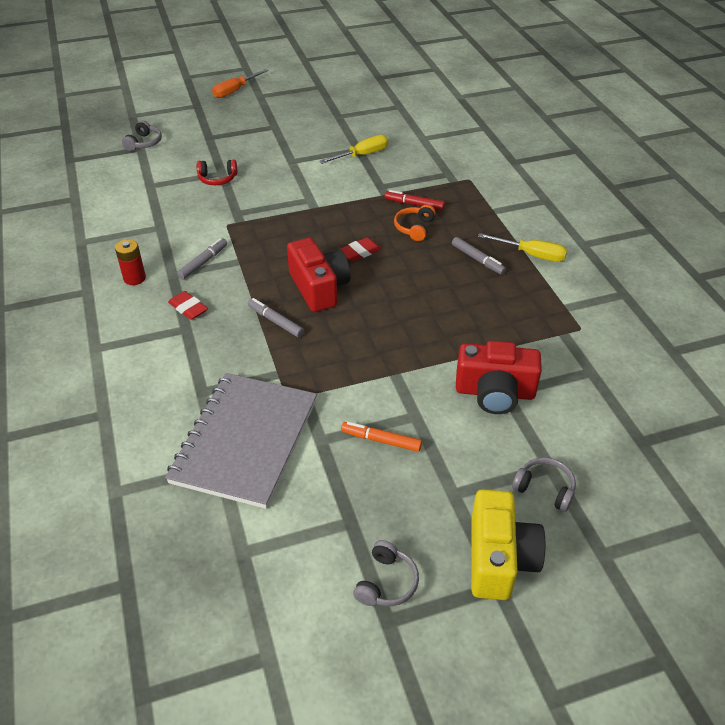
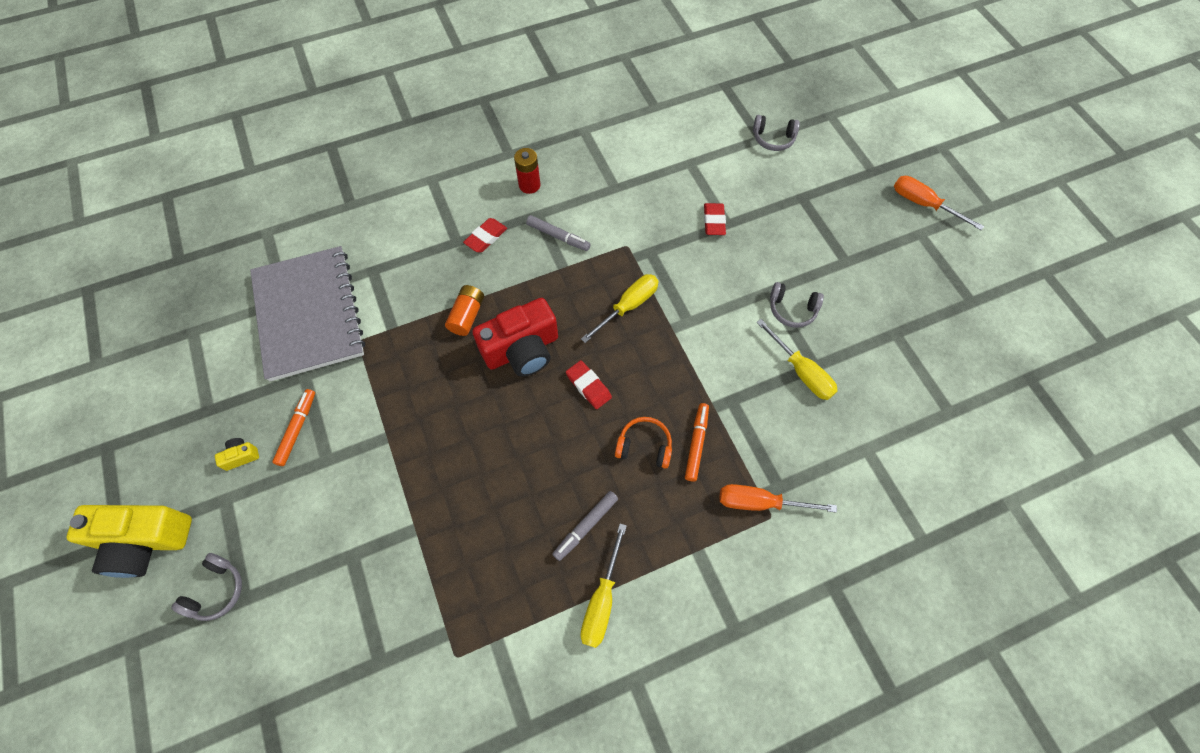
camera: 85 degrees right, 20 degrees up
(217, 179) = (714, 221): red headphones -> red eraser
(245, 441) = (309, 314): grey notebook -> grey notebook turned 60 degrees clockwise
(275, 321) = (467, 316): grey marker -> orange battery
(288, 227) = (628, 306): none -> yellow screwdriver
(386, 582) = (141, 444): grey headphones -> grey headphones (792, 310)
(407, 484) = (241, 456): none -> yellow camera
(414, 204) = (696, 443): red marker -> orange marker
(459, 182) = (760, 502): none -> orange screwdriver
(495, 392) = (352, 543): red camera -> none

